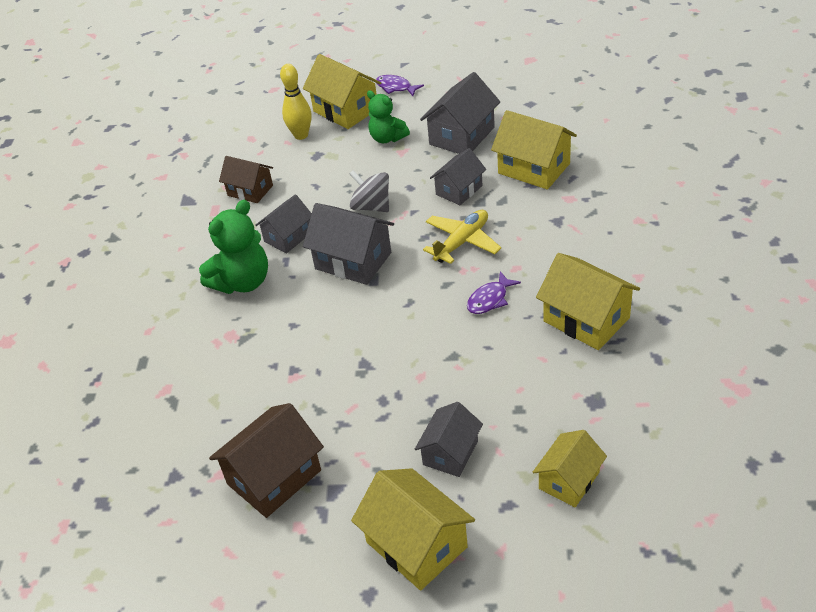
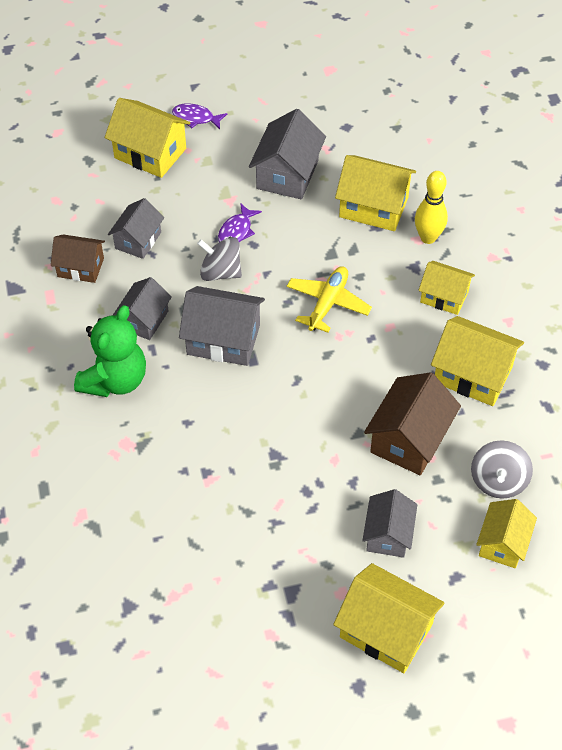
camera: 20 degrees left, 10 degrees up
(274, 477) = (229, 589): brown house -> brown house (409, 439)
(301, 135) = (111, 191): yellow bowling pin -> yellow bowling pin (428, 238)
(387, 138) = (209, 185): green teddy bear -> none
(459, 190) = (305, 242): grey house -> grey house (138, 240)
(489, 299) = (375, 365): purple fish -> purple fish (236, 231)
(579, 248) = (444, 296): none -> yellow house
(582, 420) = (498, 481): none -> grey spinning top

